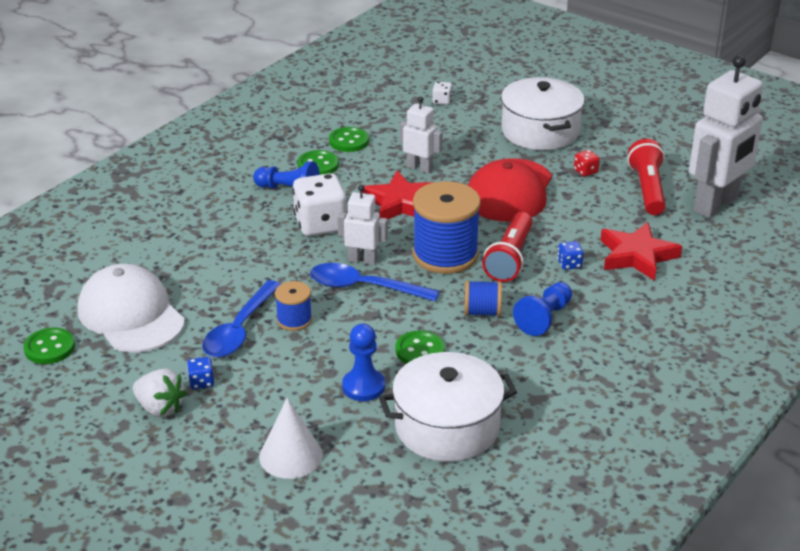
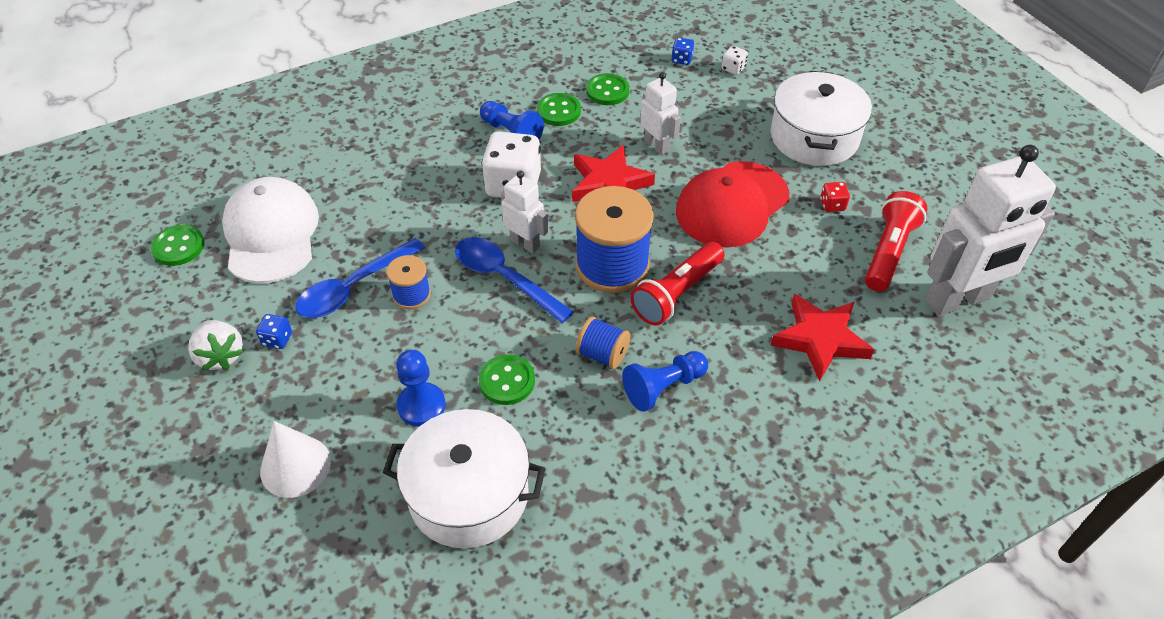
camera: 25 degrees right, 15 degrees up
(569, 264) = (736, 324): blue dice -> blue dice (681, 59)

